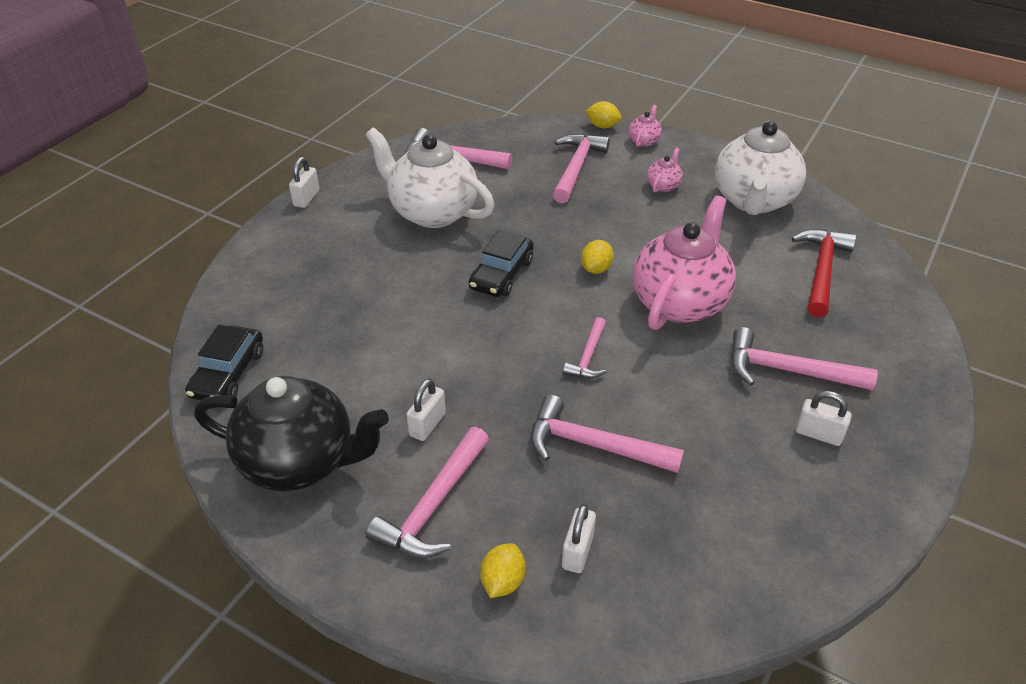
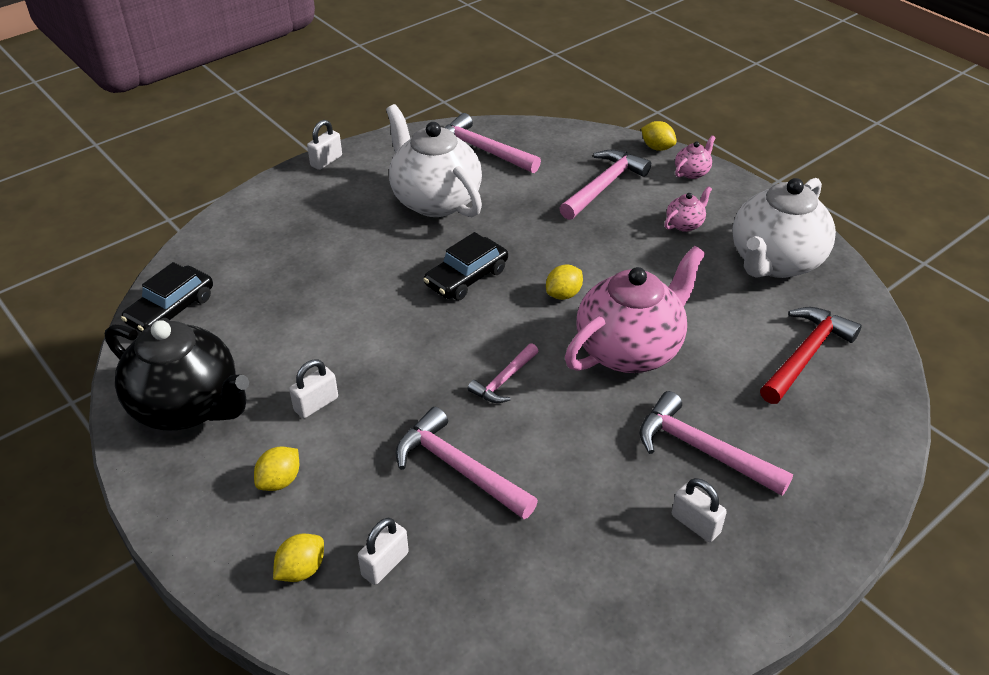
camera: 20 degrees right, 0 degrees up
(433, 505) = (280, 481): pink hammer -> yellow lemon

